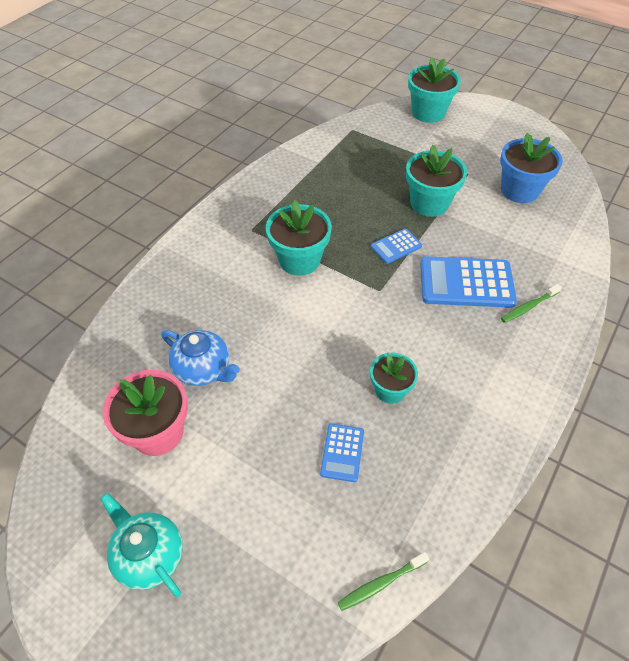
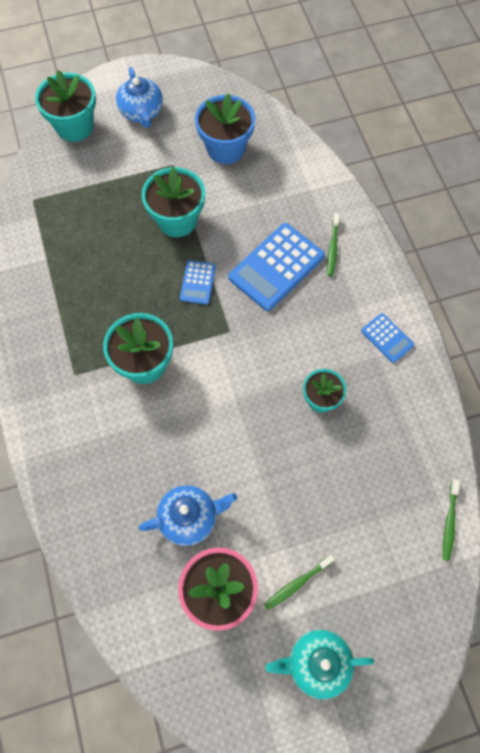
camera: 50 degrees left, 15 degrees up
(210, 486) = (297, 584): none -> green toothbrush
(342, 452) = (343, 472): blue calculator -> blue calculator (387, 338)
(483, 133) = (141, 112): none -> blue teapot

